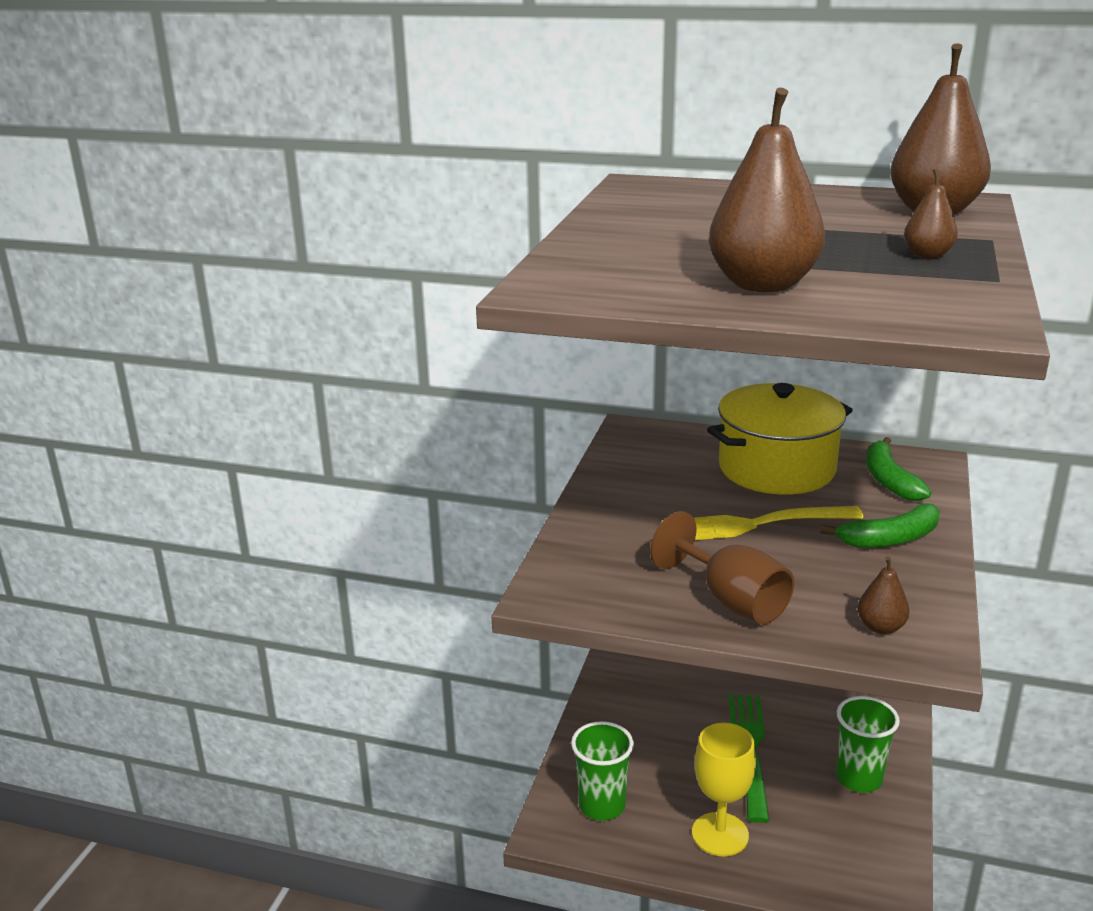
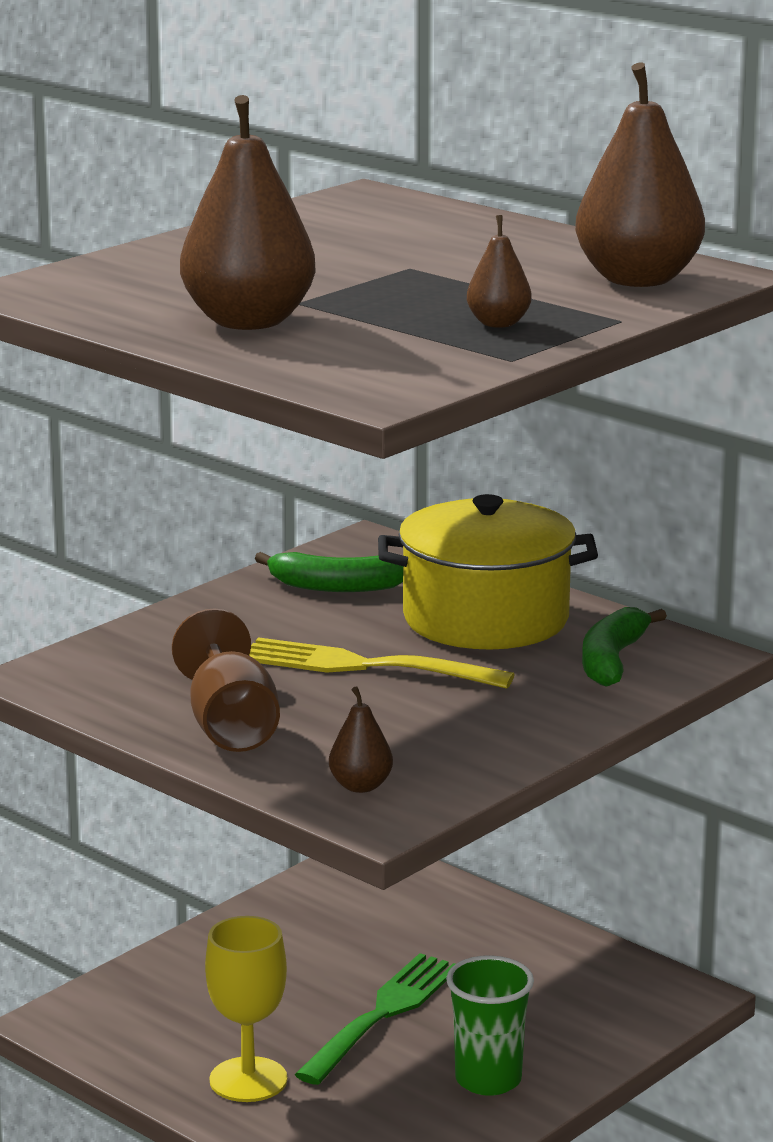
camera: 25 degrees right, 5 degrees down
(602, 805) = (138, 1016): green cup -> none
(890, 539) = (510, 715): green banana -> green banana (336, 586)

